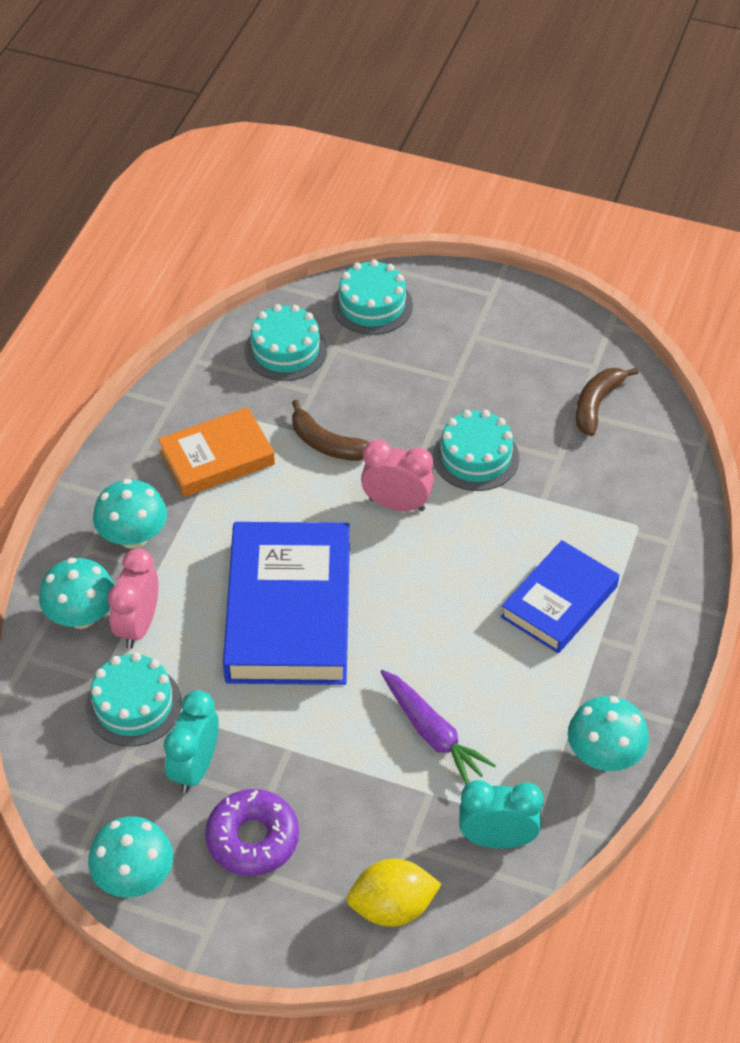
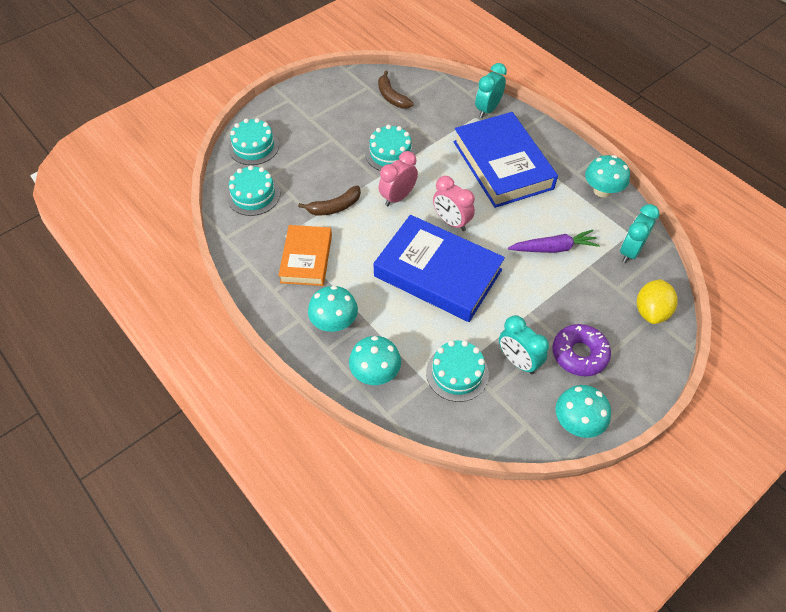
camera: 60 degrees left, 5 degrees up
(138, 626) = (401, 347): pink clock -> pink clock (451, 222)
(559, 602) = (502, 165): blue book -> blue book, size x1.66
(668, 533) = (487, 109): none -> turquoise clock

